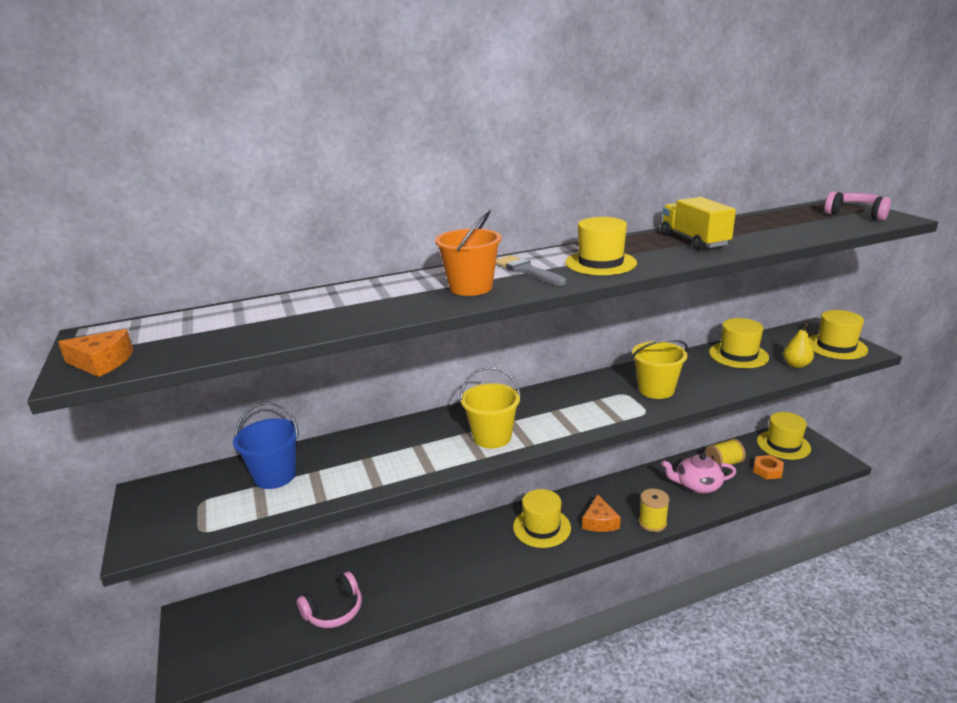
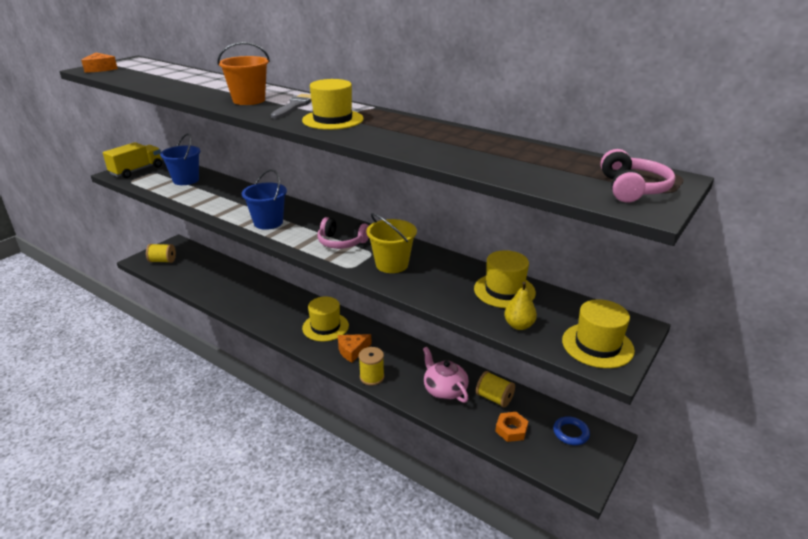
camera: 55 degrees right, 5 degrees up
(226, 643) = (163, 261): none -> yellow spool
(334, 610) = (201, 281): pink headphones -> pink headphones (341, 242)
(492, 437) = (268, 222): yellow bucket -> blue bucket
(694, 240) = (429, 137): yellow truck -> yellow truck (137, 170)
(783, 445) = (570, 433): yellow hat -> blue ring

